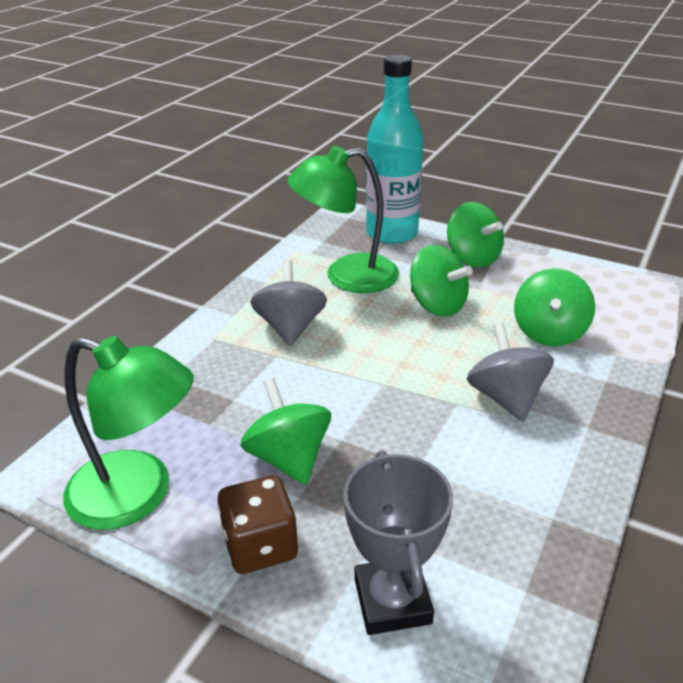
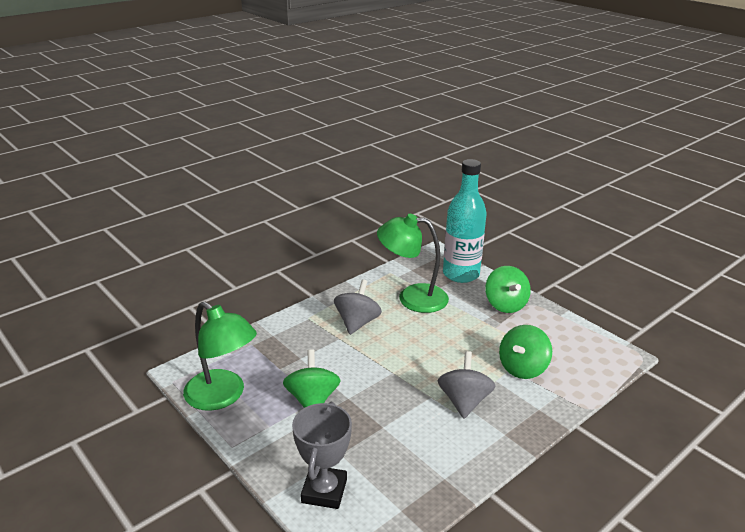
camera: 20 degrees right, 5 degrees down
(260, 545) = (271, 441): brown dice -> none
(437, 305) = (459, 331): green spinning top -> none

